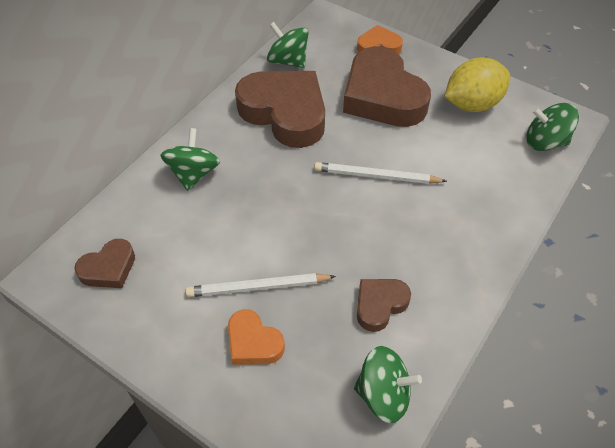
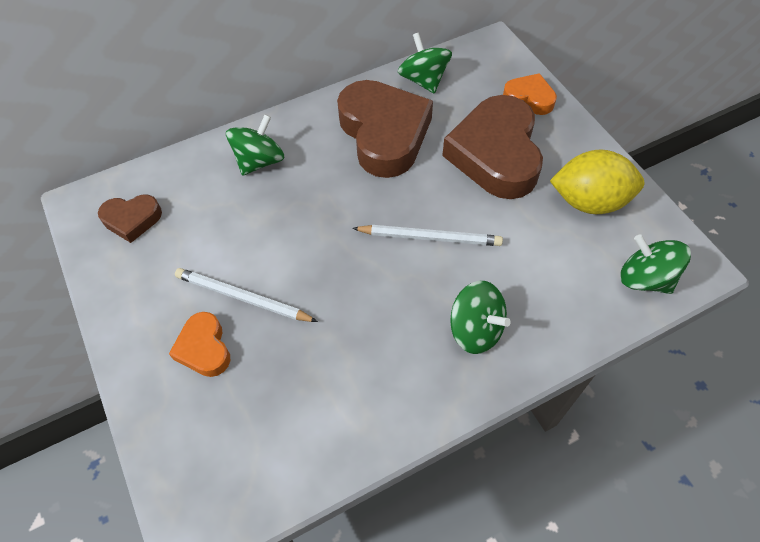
camera: 30 degrees right, 5 degrees up
(376, 176) = (430, 237): white pencil -> white pencil turned 150 degrees clockwise
(380, 305) = (342, 371): brown heart -> none
(383, 394) = (284, 460): green spinning top -> green spinning top (475, 329)

